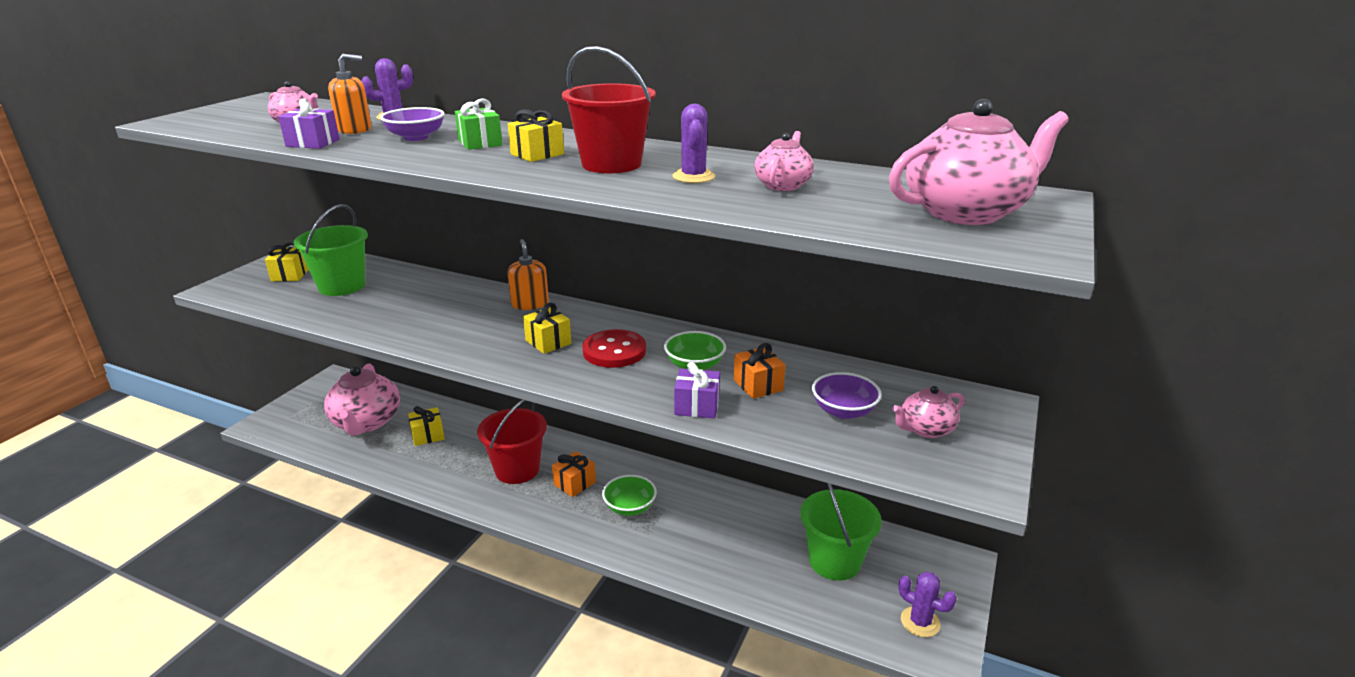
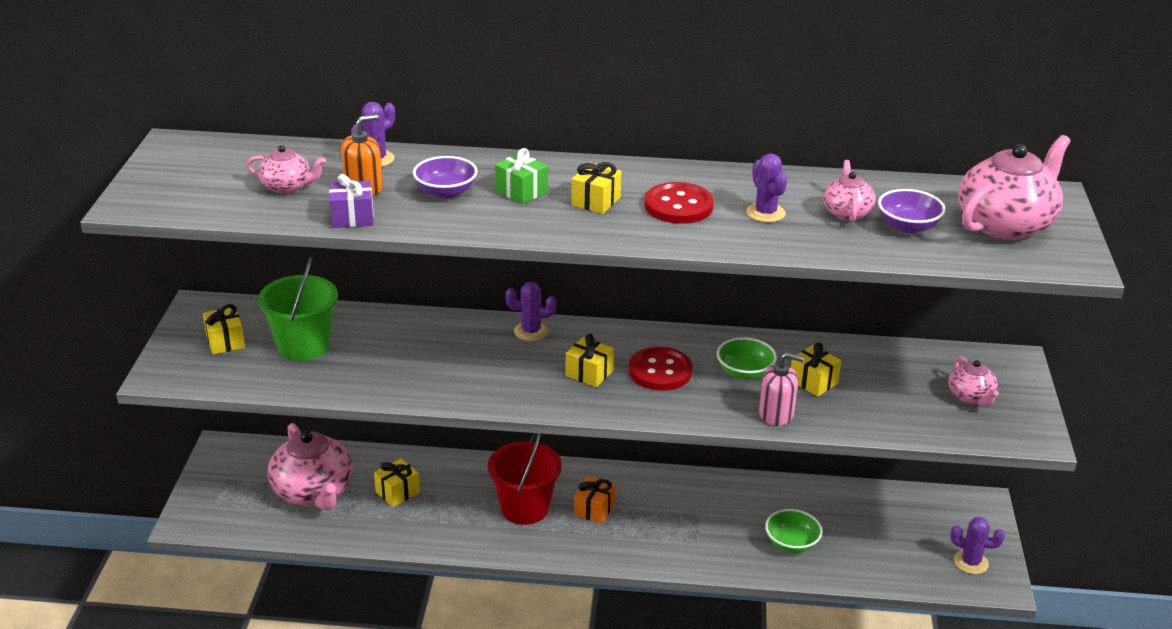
camera: 20 degrees left, 5 degrees up
(530, 304) = (531, 331): orange soap dispenser -> purple cactus
(611, 164) = (678, 206): red bucket -> red button
(630, 507) = (665, 521): green bowl -> green bowl (791, 543)
(697, 406) = (776, 414): purple gift -> pink soap dispenser
(758, 385) = (813, 382): orange gift -> yellow gift
(834, 561) = (878, 528): green bucket -> none
(844, 411) = (899, 393): purple bowl -> purple bowl (908, 226)
(925, 429) = (971, 397): pink teapot -> pink teapot turned 60 degrees counterclockwise

